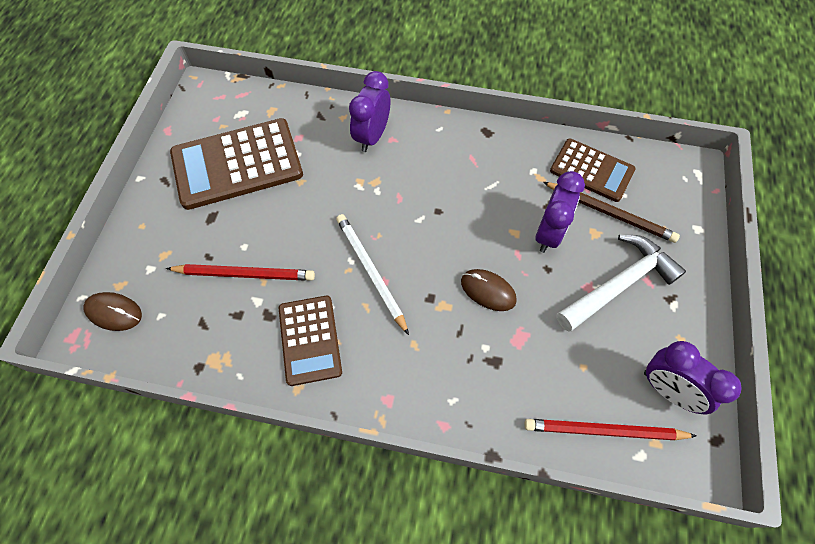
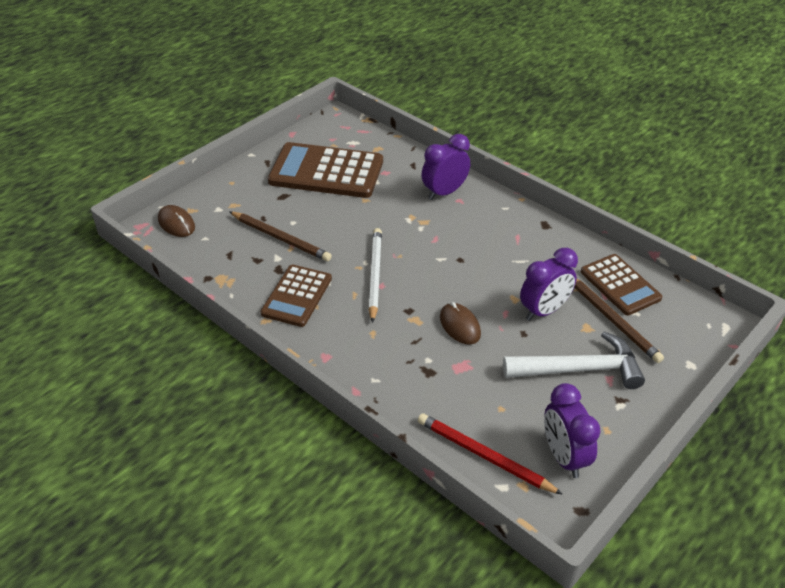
camera: 30 degrees right, 20 degrees down
(245, 274) = (281, 238): red pencil -> brown pencil

